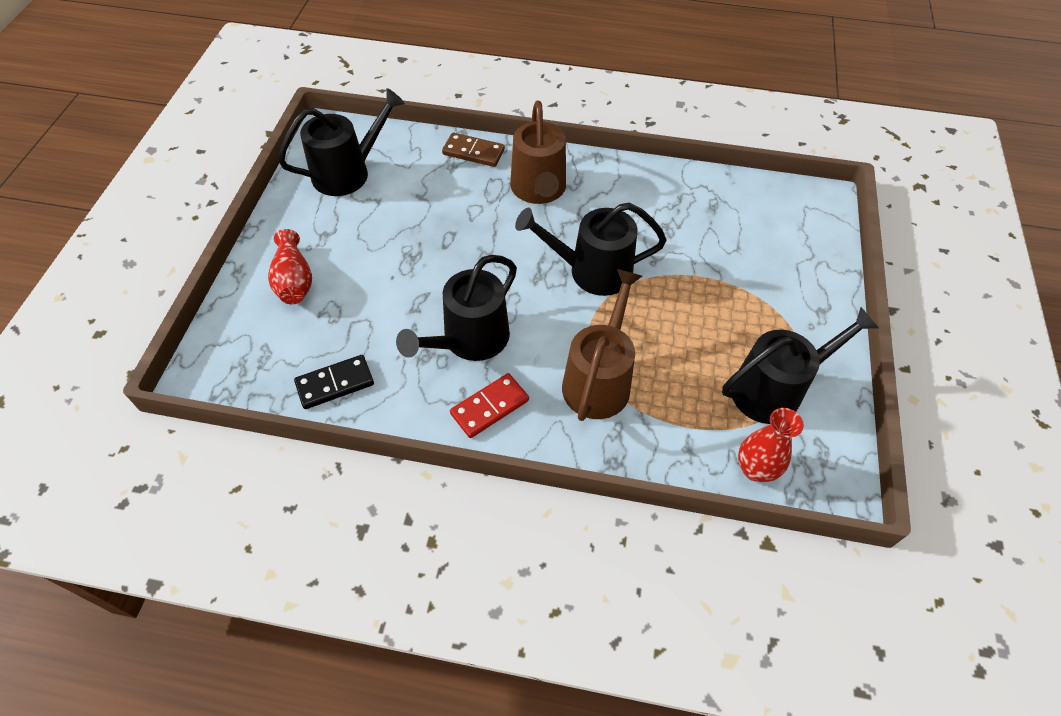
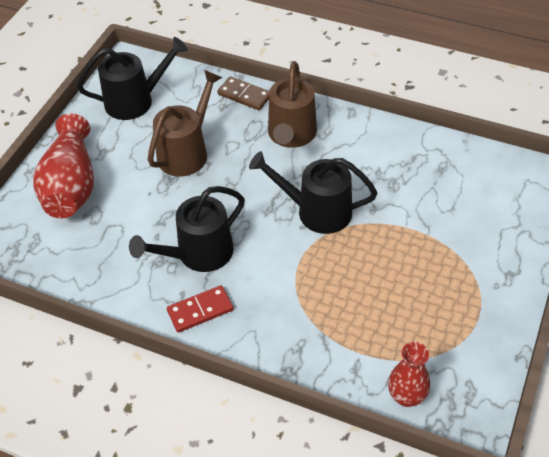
camera: 15 degrees right, 5 degrees down
(294, 280) = (71, 185): red vase -> red vase, size x1.69
(335, 384) = (83, 273): black domino -> none
(599, 380) = (296, 302): brown watering can -> brown watering can (186, 152)
(774, 389) = (444, 334): black watering can -> none

